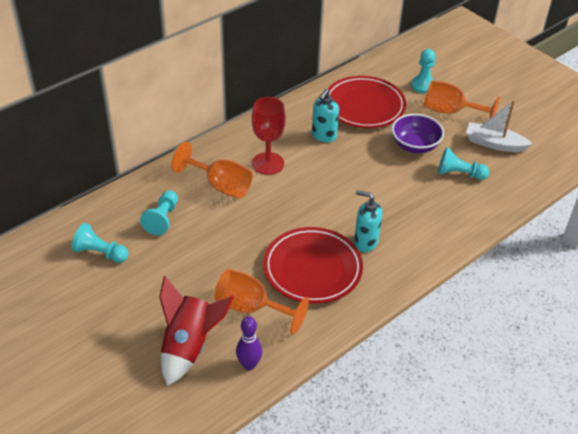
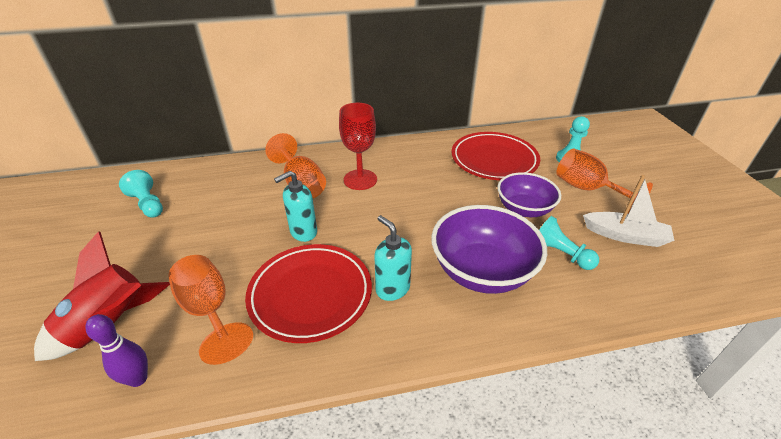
camera: 30 degrees right, 5 degrees down
(162, 219) = (225, 194): turquoise pawn -> none
(324, 136) = (433, 173): turquoise soap dispenser -> turquoise soap dispenser (303, 232)
(416, 206) = (482, 271): none -> purple bowl
(494, 144) = (625, 236): white boat -> white boat turned 150 degrees clockwise

